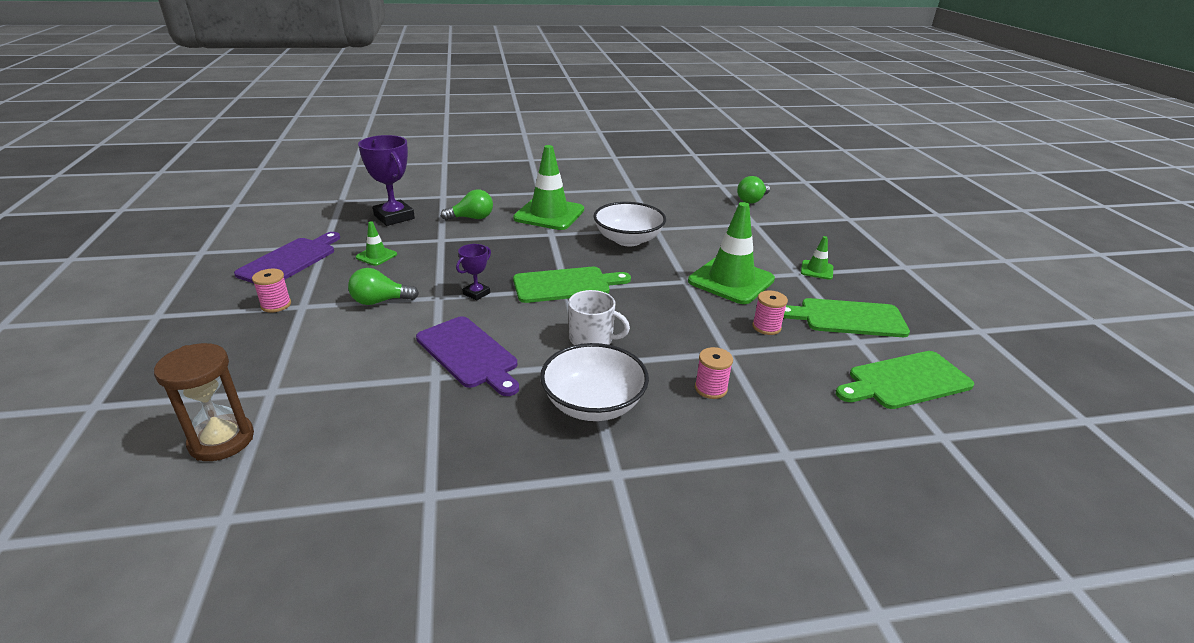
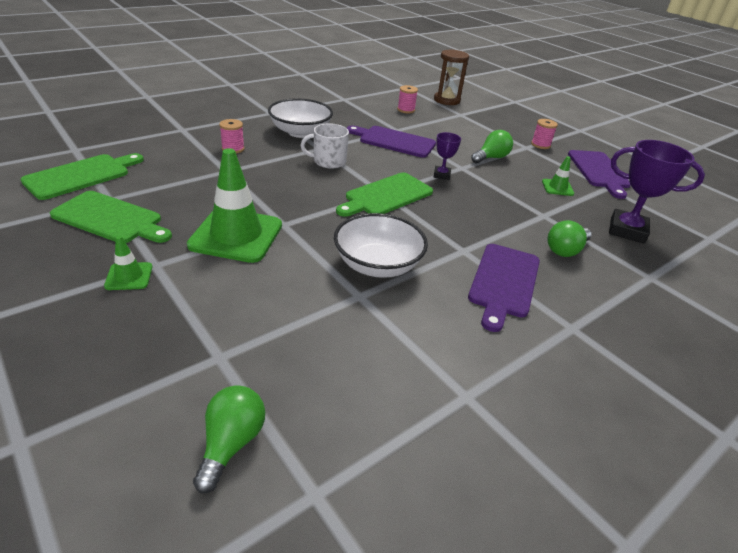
camera: 150 degrees right, 5 degrees up
(549, 214) = (504, 282): green traffic cone -> purple cutting board
(766, 327) = (195, 195): pink spool -> pink spool (406, 110)
(848, 318) = (110, 219): green cutting board -> green cutting board turned 45 degrees clockwise

